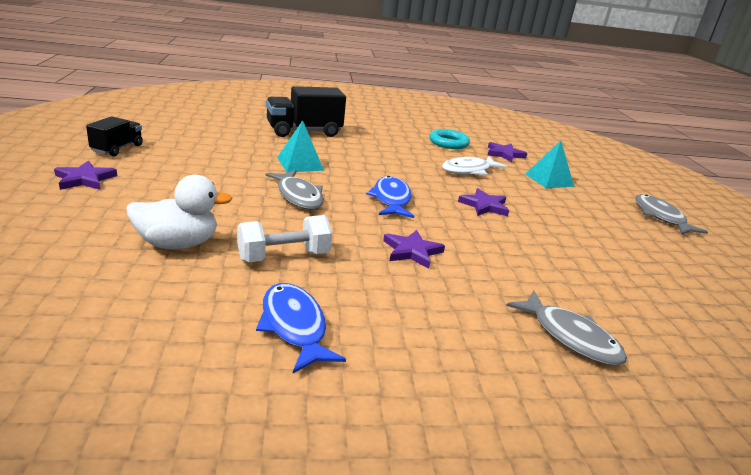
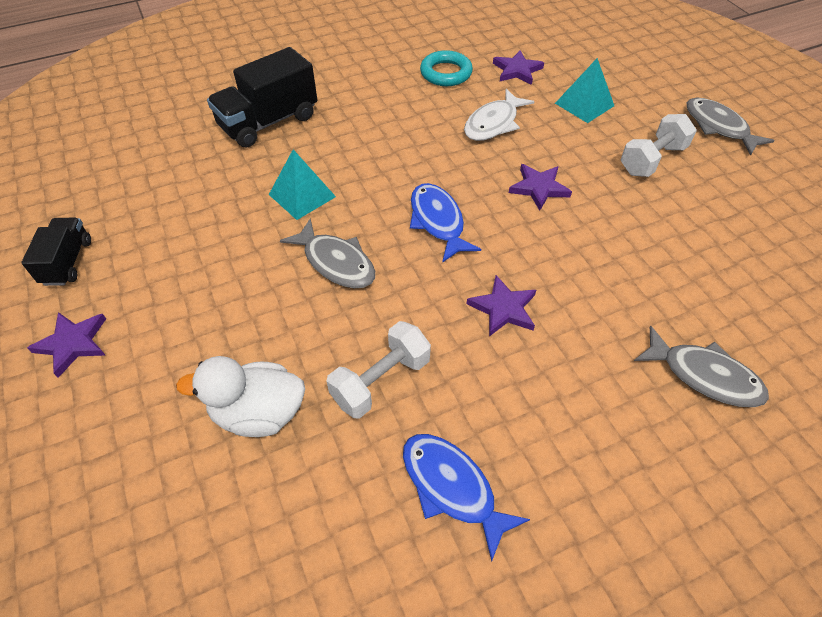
camera: 15 degrees left, 25 degrees up
(178, 244) = (258, 413): white duck -> white duck turned 150 degrees counterclockwise
(590, 217) = (652, 160): none -> white dumbbell

